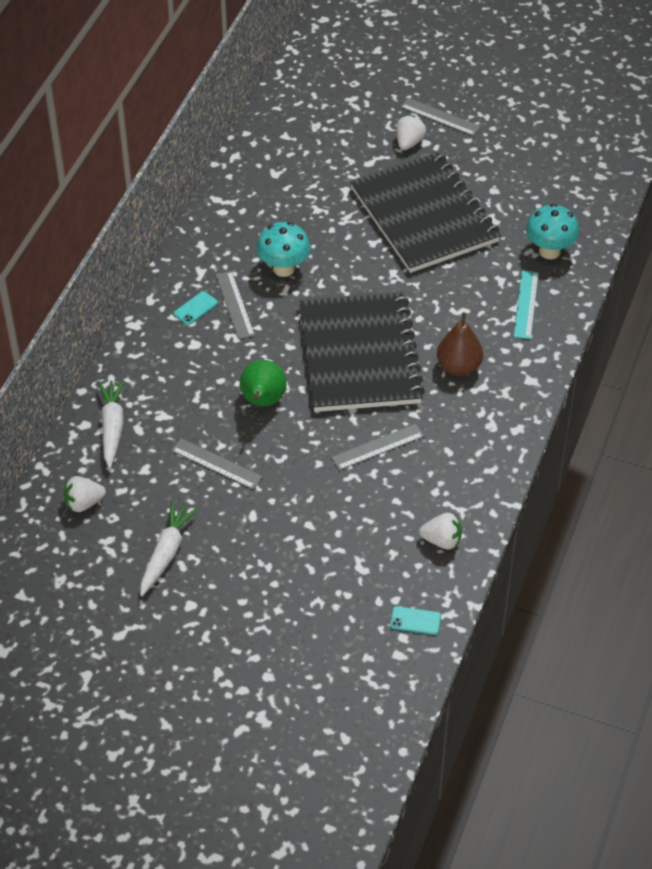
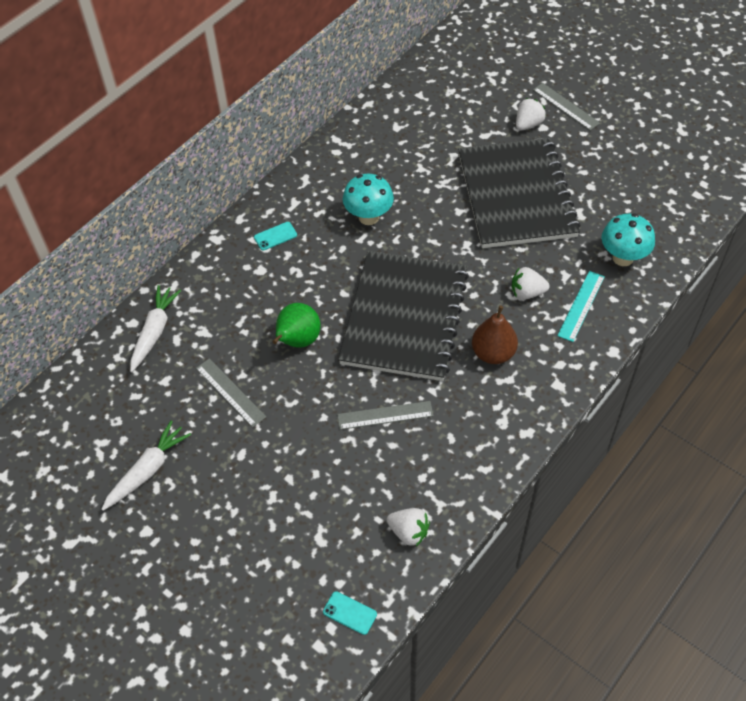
camera: 20 degrees right, 5 degrees up
(84, 503) = (97, 399): white strawberry -> white strawberry (527, 292)
(235, 305) = (311, 241): grey ruler -> none

